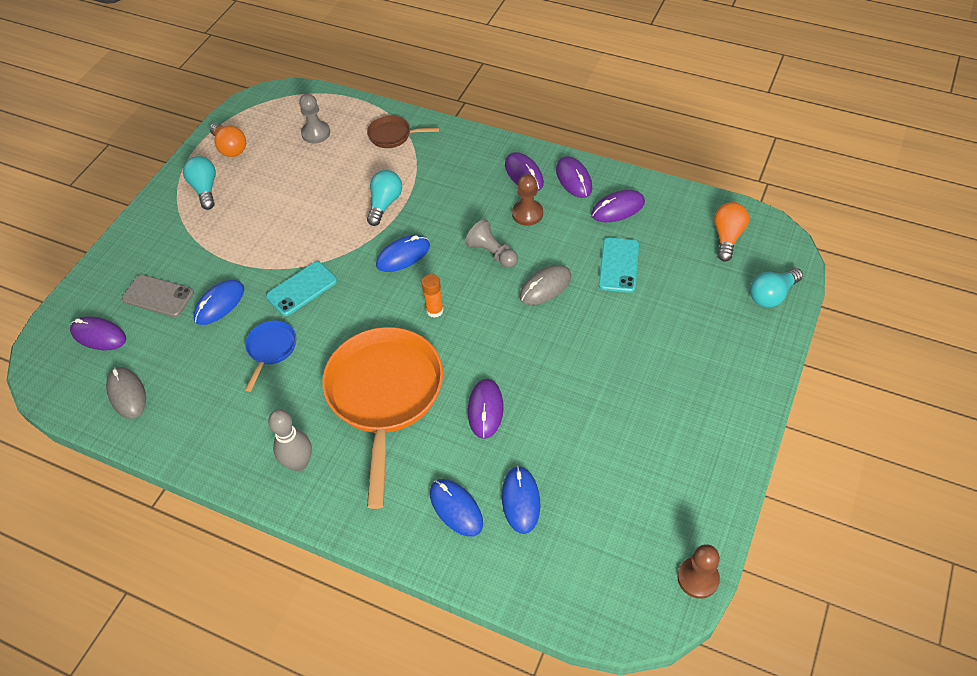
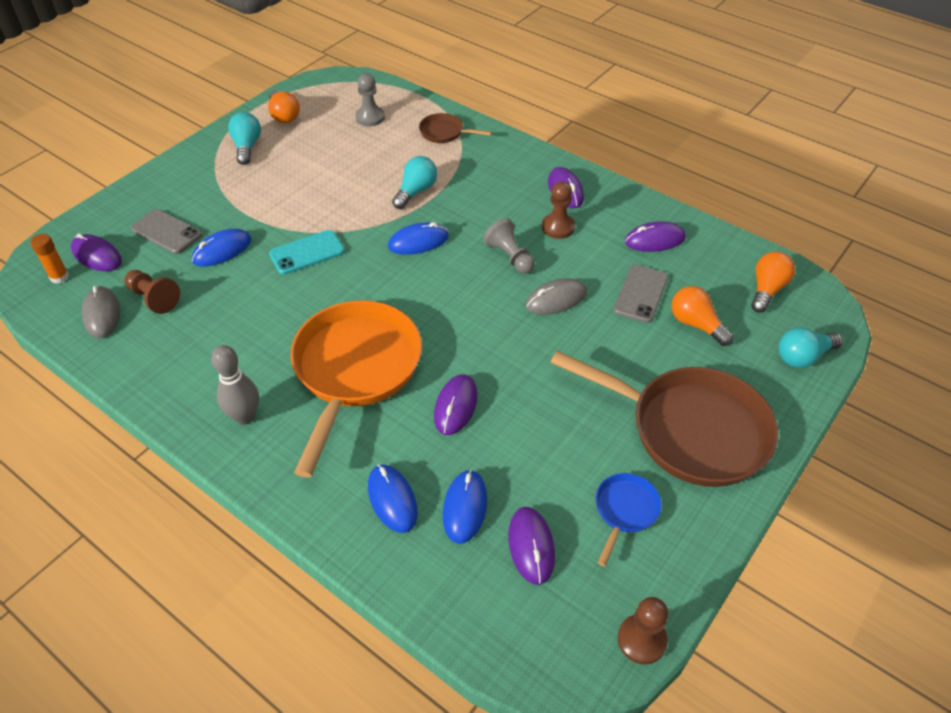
camera: 10 degrees right, 5 degrees down
(171, 367) = (154, 298): none -> brown pawn
(271, 349) = (256, 302): blue pan -> blue pan (625, 511)
(435, 310) = (433, 299): orange glue stick -> orange glue stick (59, 277)
(573, 179) = (616, 204): purple mouse -> purple mouse (531, 546)
(619, 265) = (640, 294): turquoise phone -> grey phone
(674, 284) = (696, 324): none -> orange light bulb
(692, 385) = (690, 430): none -> brown pan

